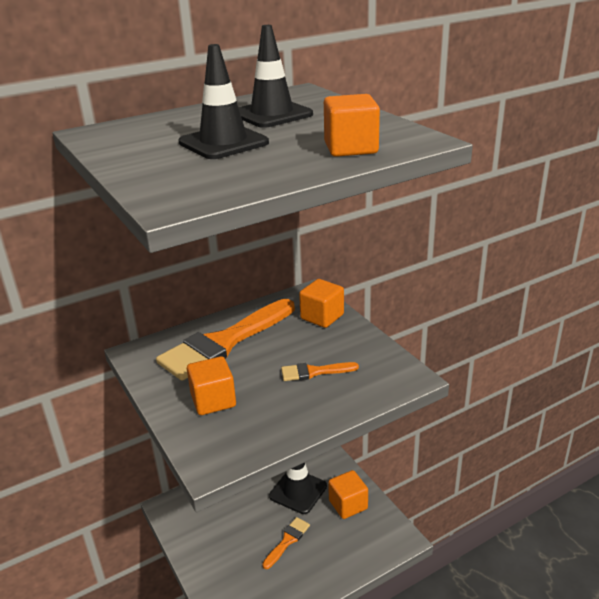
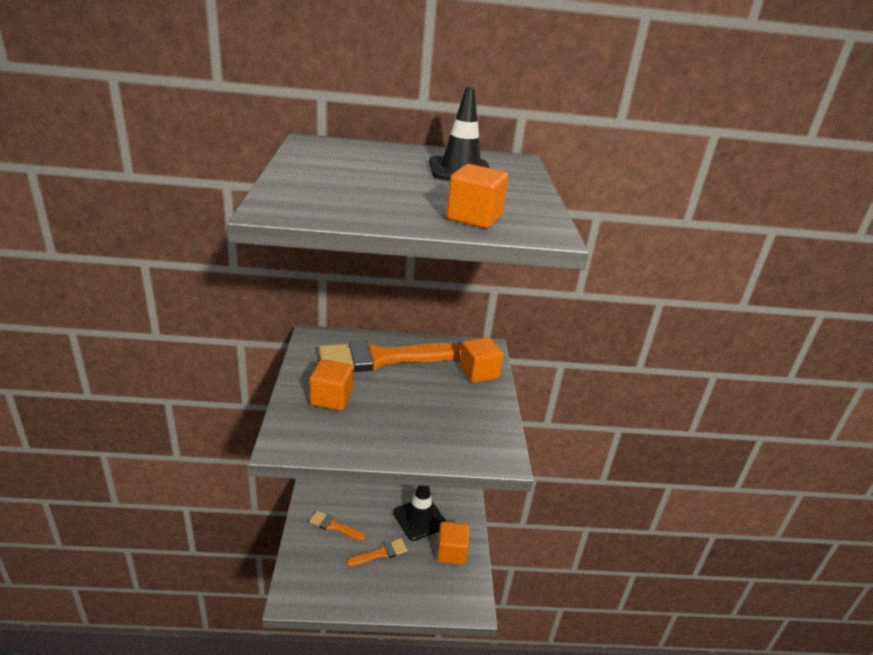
camera: 25 degrees right, 0 degrees up
(223, 143) = (385, 179): black traffic cone -> none
(314, 372) = (427, 414): orange brush -> orange brush (334, 526)

